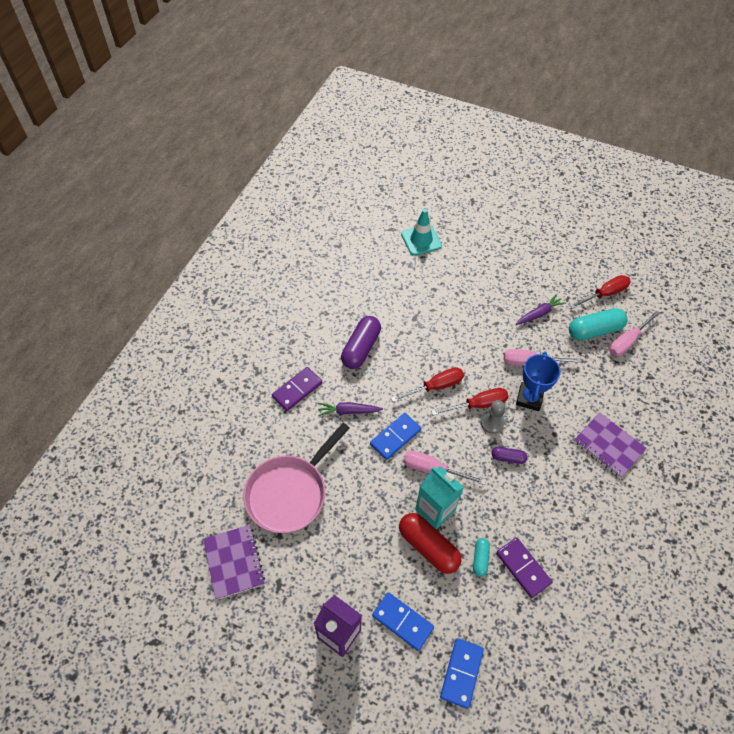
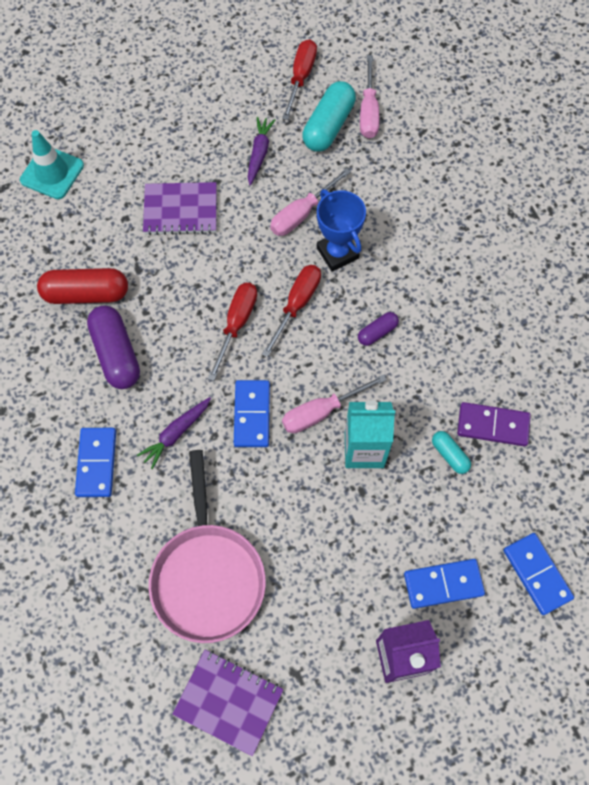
camera: 45 degrees left, 10 degrees up
(297, 390) = (97, 463): purple domino -> blue domino
(428, 547) = (394, 491): red capsule -> red capsule (86, 294)
(492, 423) = (328, 311): grey pawn -> none
(608, 446) = (451, 235): purple notebook -> purple notebook (180, 210)

